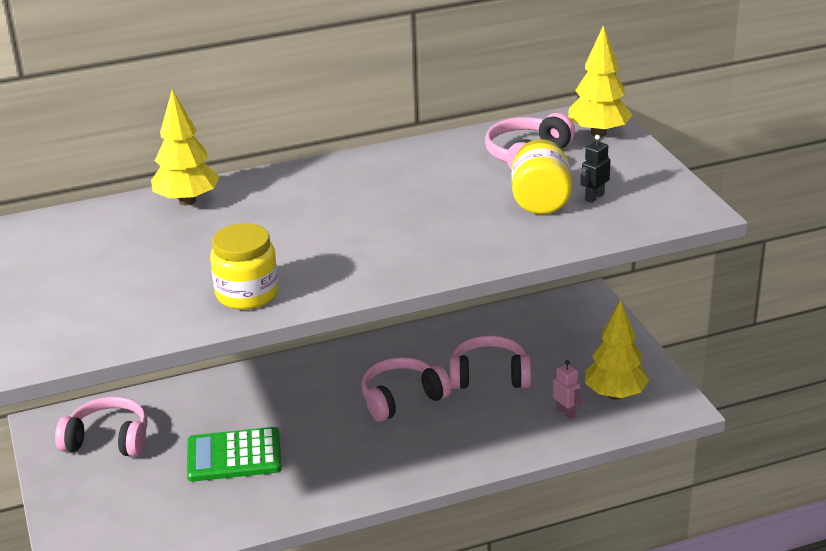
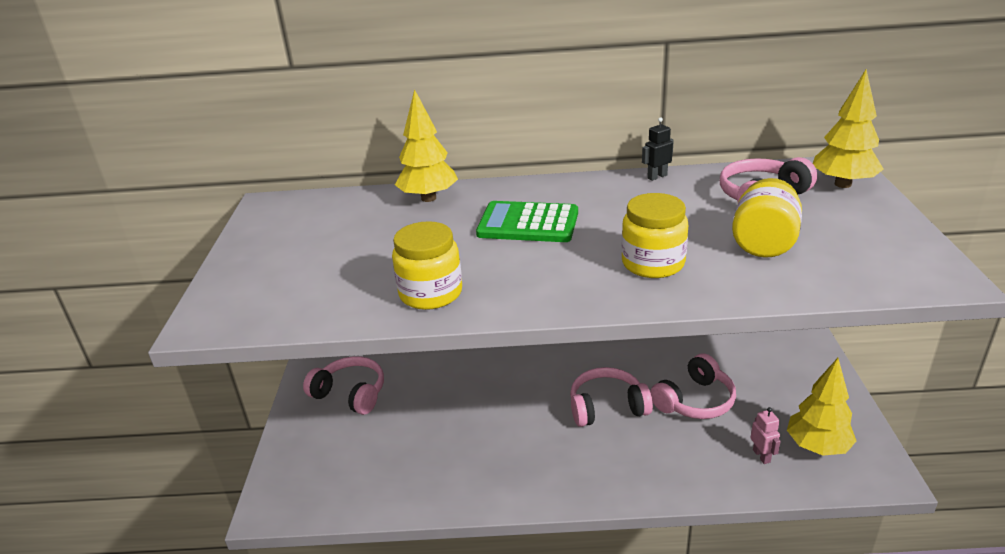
camera: 20 degrees right, 0 degrees up
(234, 456) = (442, 431): green calculator -> green calculator (528, 223)
(446, 234) = (653, 263): none -> yellow jar
(489, 376) = (695, 401): pink headphones -> pink headphones turned 120 degrees clockwise
(594, 197) = (825, 247): black robot -> black robot (657, 176)

